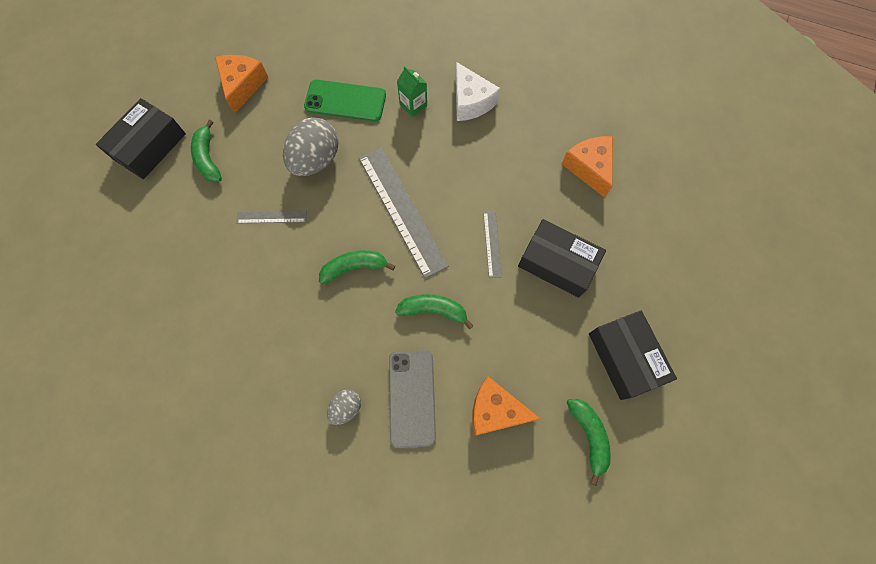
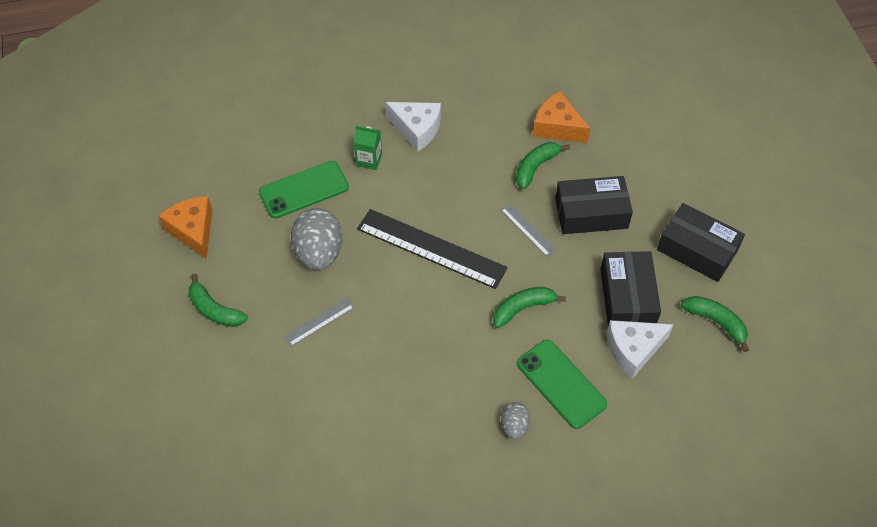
camera: 35 degrees left, 15 degrees down
(149, 146) = (145, 333): black box -> black box (627, 297)
(354, 267) = (429, 317): green banana -> green banana (536, 167)
(402, 210) = (431, 248): grey ruler -> black ruler
(412, 397) = (561, 383): grey phone -> green phone
(495, 410) = (633, 350): orange cheese -> white cheese

